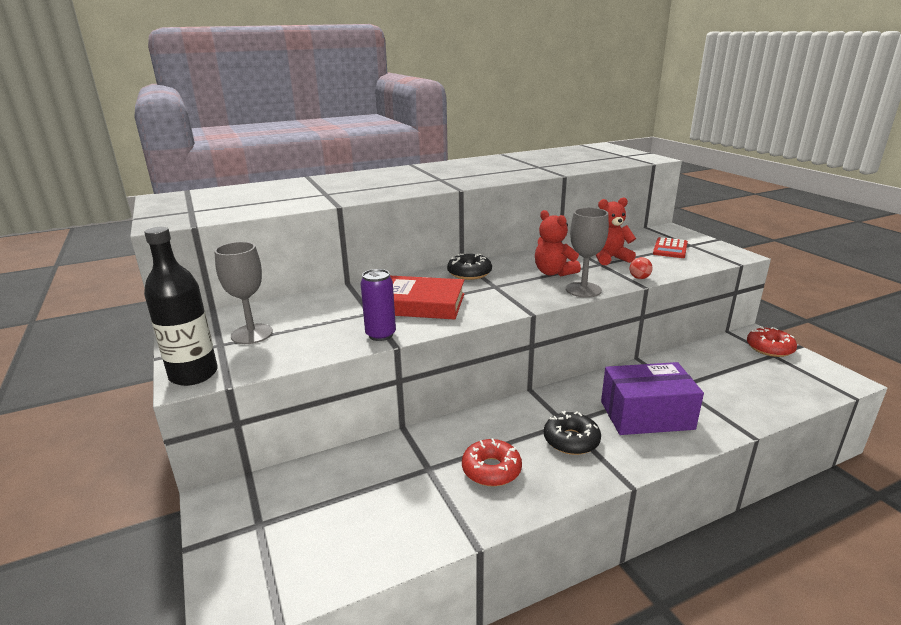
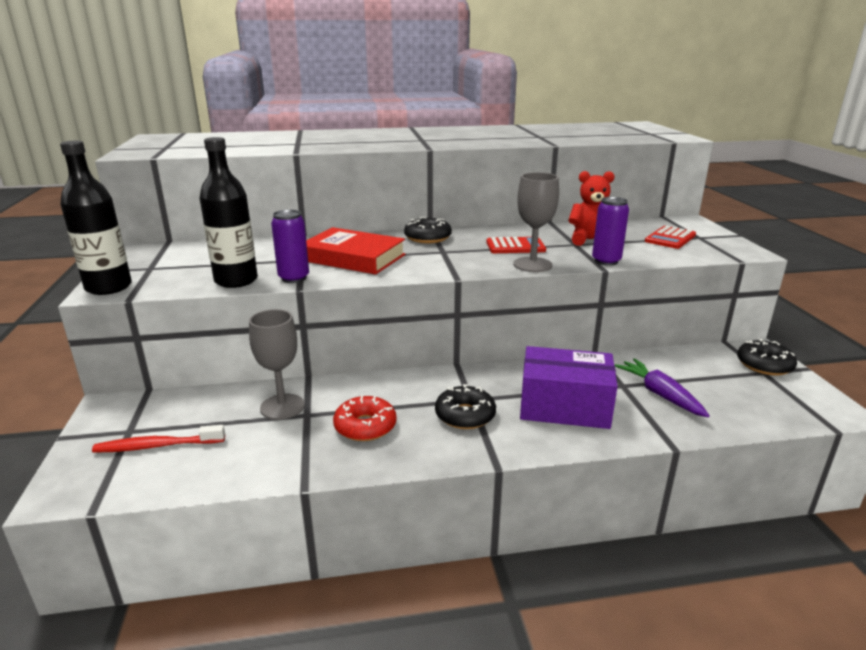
camera: 15 degrees right, 0 degrees up
(252, 334) = (183, 263): grey goblet -> grey goblet (282, 407)
(301, 535) = (157, 446): none -> red toothbrush
(325, 346) = (236, 280): none -> black bottle
(553, 273) = (515, 246): red teddy bear -> red calculator
(639, 278) = (606, 261): red ball -> purple can
(712, 389) = (660, 395): none -> purple carrot
(769, 348) = (764, 365): red donut -> black donut

